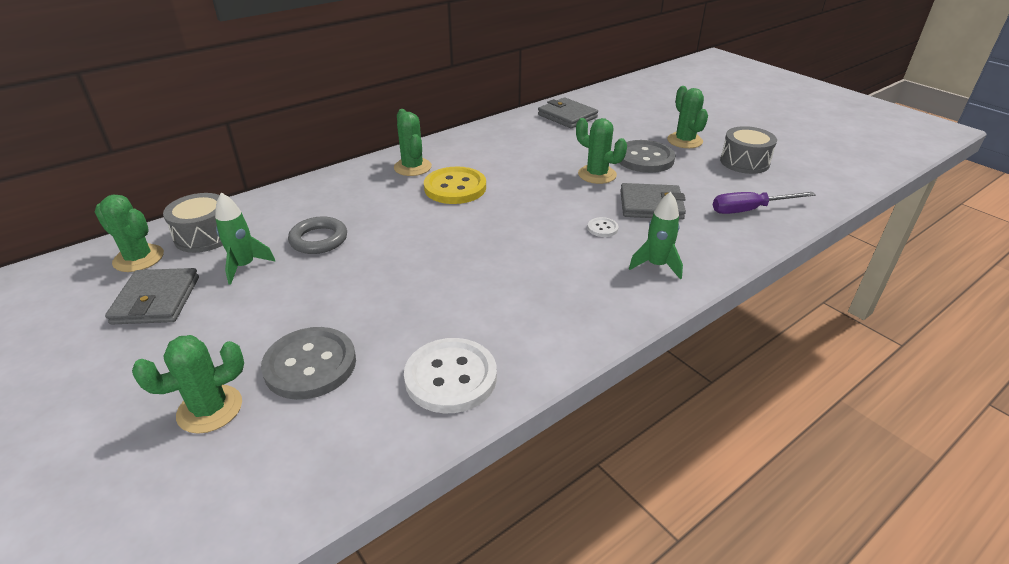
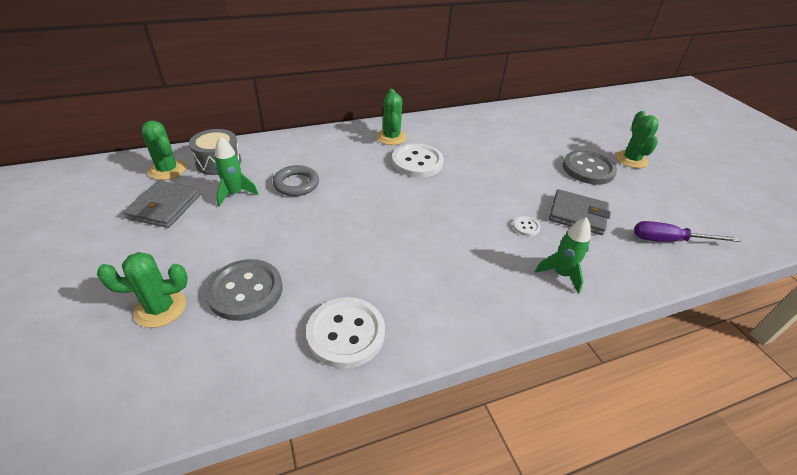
camera: 15 degrees right, 5 degrees up
(455, 188) = (417, 162): yellow button -> white button
(567, 116) = (534, 116): grey wallet -> none
(597, 174) = (540, 175): green cactus -> none
(744, 162) = (681, 192): grey drum -> none

